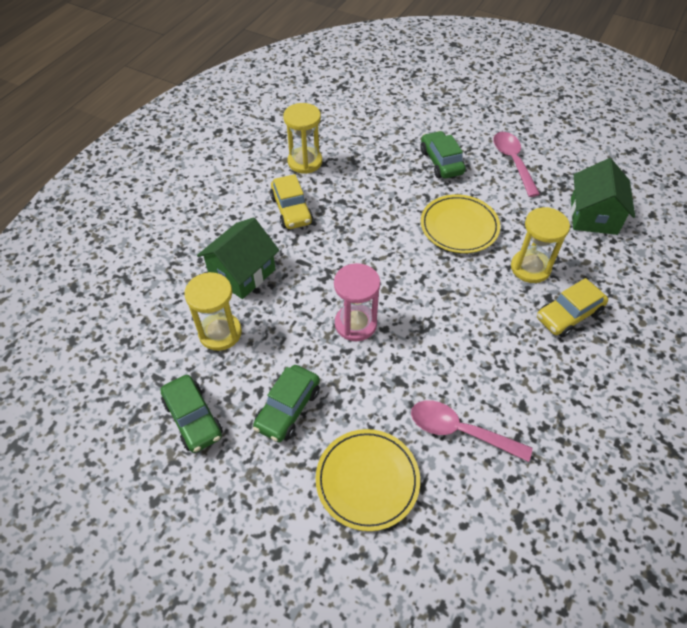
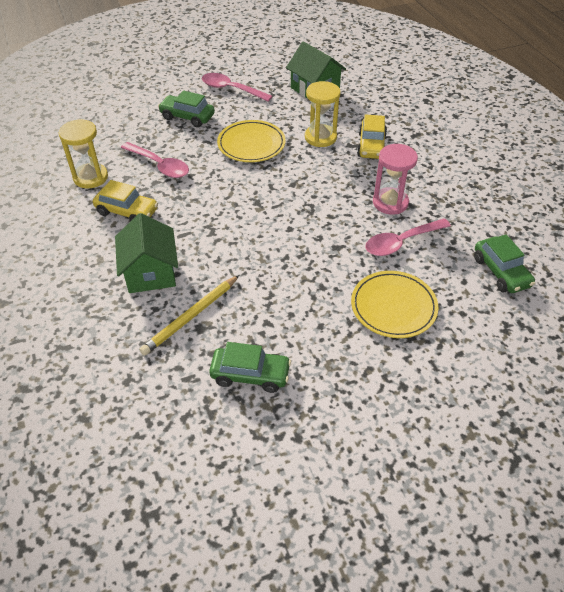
camera: 50 degrees left, 5 degrees down
(220, 333) = (191, 316): yellow hourglass -> yellow pencil
(288, 408) = (299, 315): green car -> green car (501, 272)
(355, 324) = (269, 240): pink hourglass -> pink hourglass (390, 202)
(363, 189) = (160, 165): none -> pink spoon

